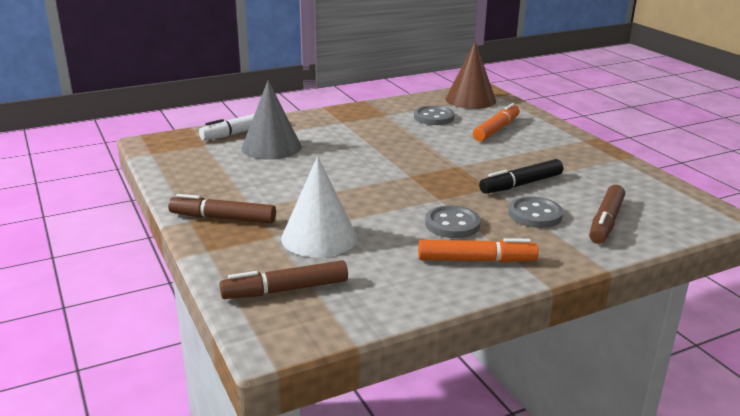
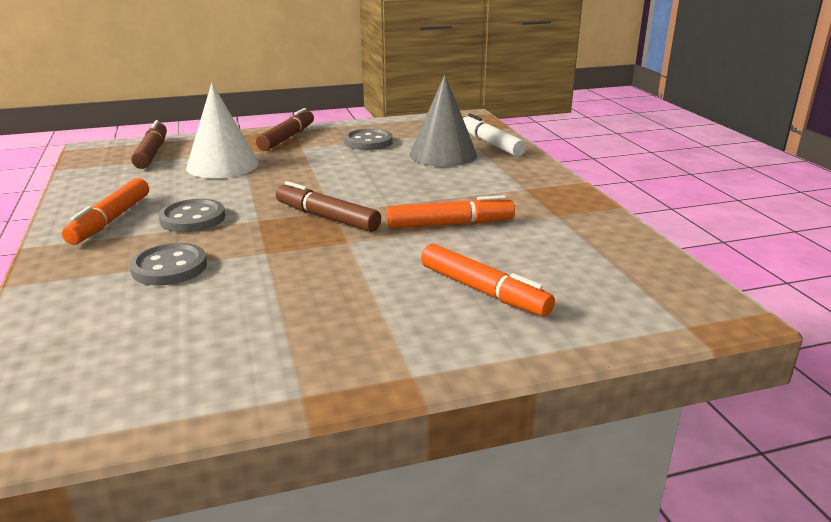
camera: 100 degrees right, 0 degrees up
(414, 139) = (450, 224): none -> orange marker
(433, 117) = (543, 246): grey button -> grey button (368, 142)
(470, 100) = (648, 291): brown cone -> none
(520, 184) = (260, 274): black marker -> none
(605, 222) = (102, 313): brown marker -> brown marker (327, 217)

